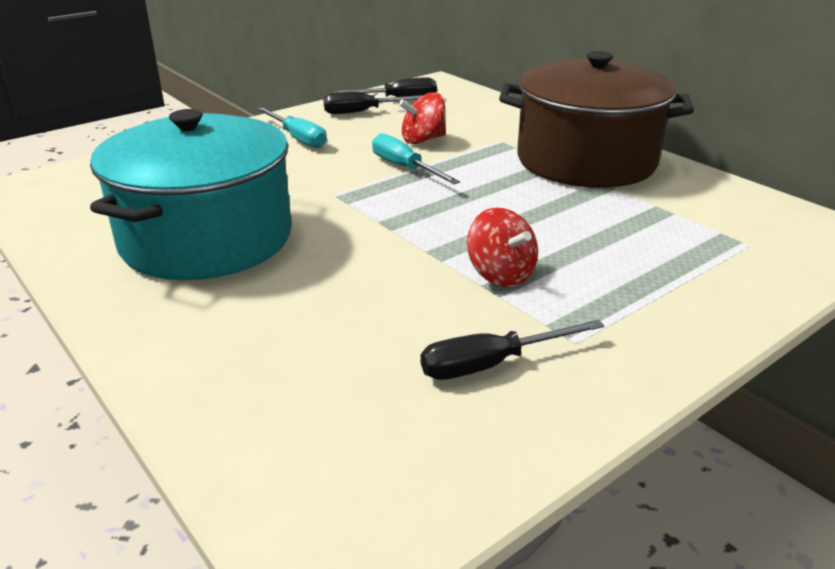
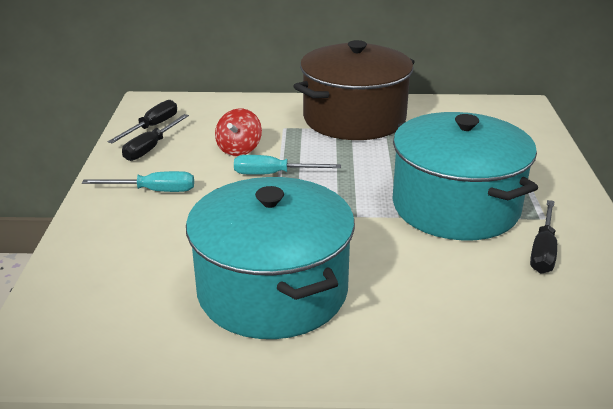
camera: 50 degrees left, 0 degrees up
(500, 274) = (455, 206): red spinning top -> turquoise pot

